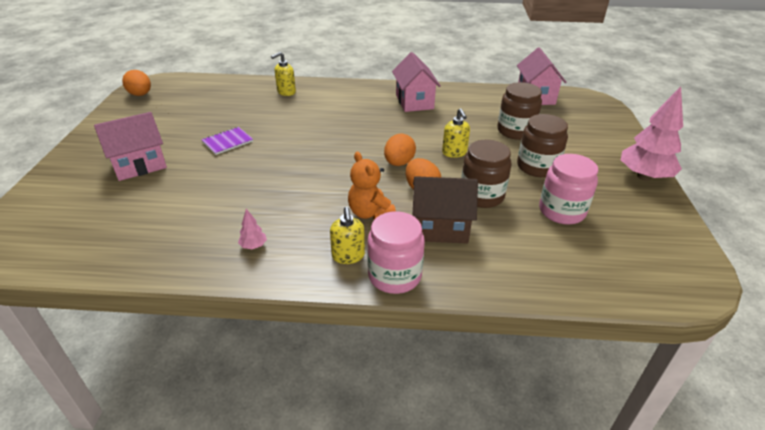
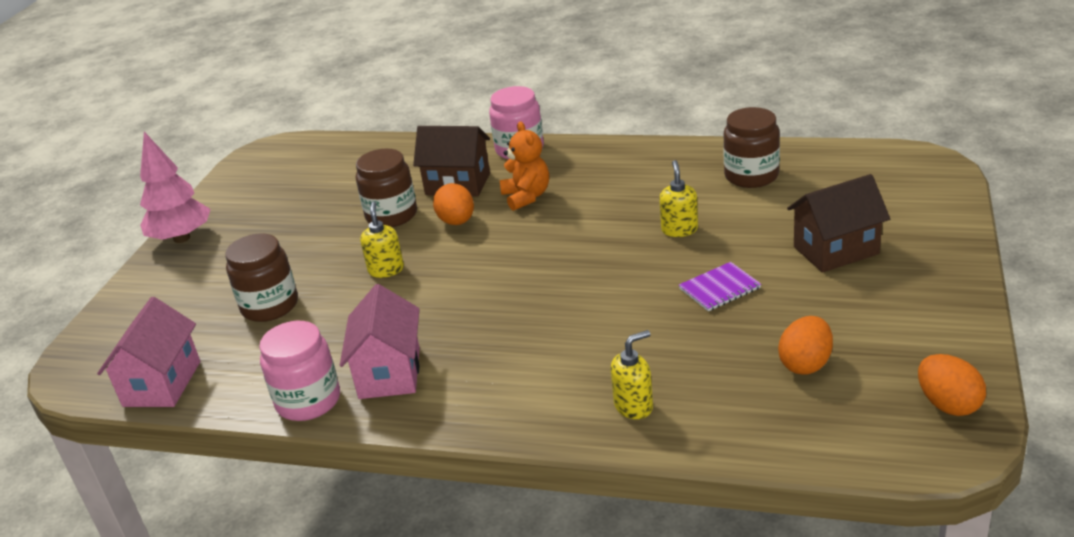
camera: 165 degrees left, 5 degrees down
(139, 165) = (836, 250): pink house -> brown house
(253, 246) = (653, 167): pink tree -> none
(348, 256) = (558, 161): yellow soap dispenser -> yellow soap dispenser (679, 229)
(399, 163) = (470, 254): orange egg -> orange egg (805, 364)
(537, 167) = (294, 250): brown jar -> brown jar (751, 176)
(562, 211) = (319, 201): pink jar -> pink jar (308, 401)

